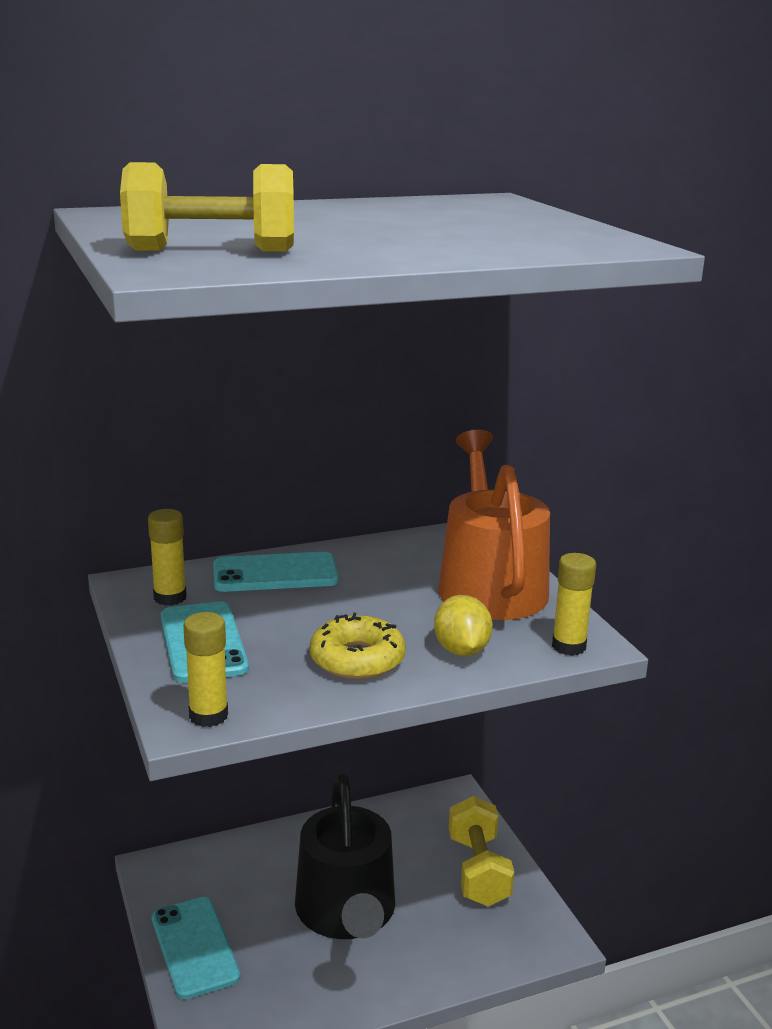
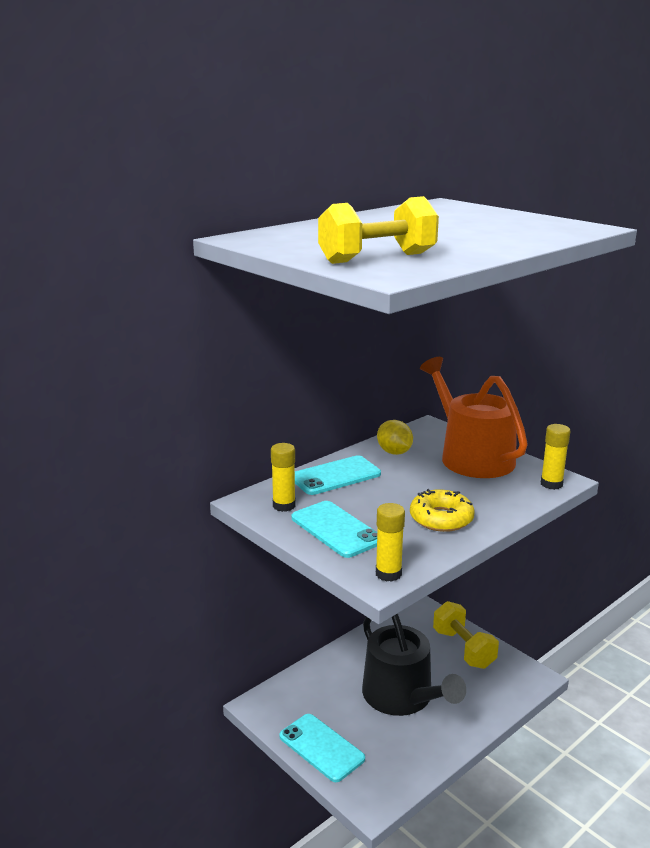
camera: 20 degrees left, 0 degrees up
(461, 650) = (495, 499): yellow lemon -> yellow lemon (394, 452)

